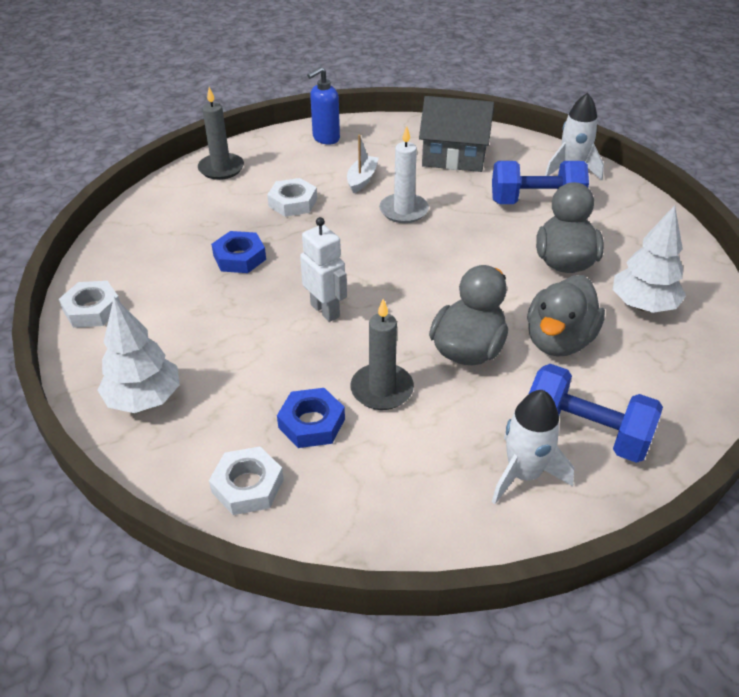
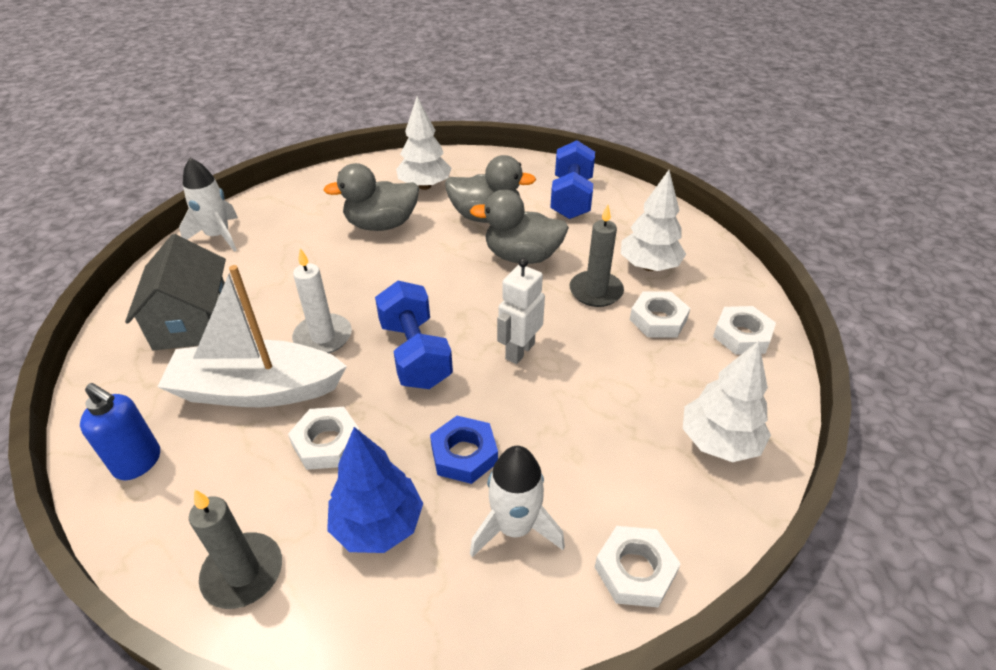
camera: 110 degrees left, 0 degrees up
(213, 214) = (378, 525): none -> blue tree
(311, 423) = (658, 320): blue nut -> white nut
(362, 179) = (257, 390): white boat -> white boat, size x2.19
(405, 454) = (649, 266): none -> white tree
(523, 474) = (624, 216): white rocket -> white rocket (514, 527)
(535, 202) = (287, 251): blue dumbbell -> blue dumbbell (415, 354)

